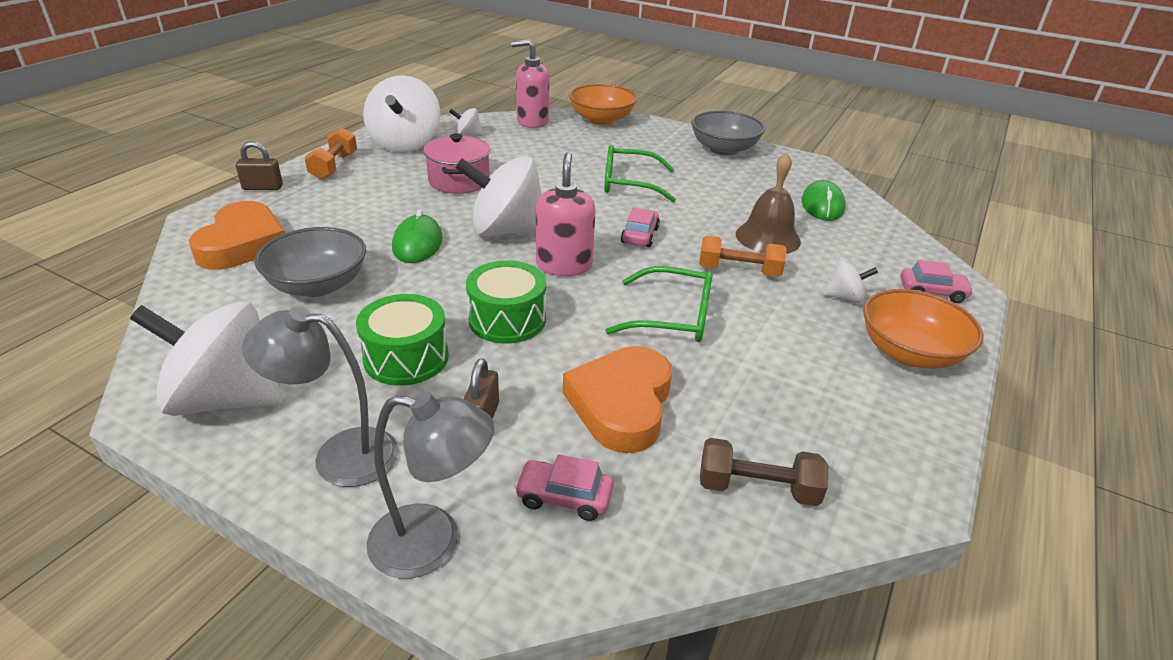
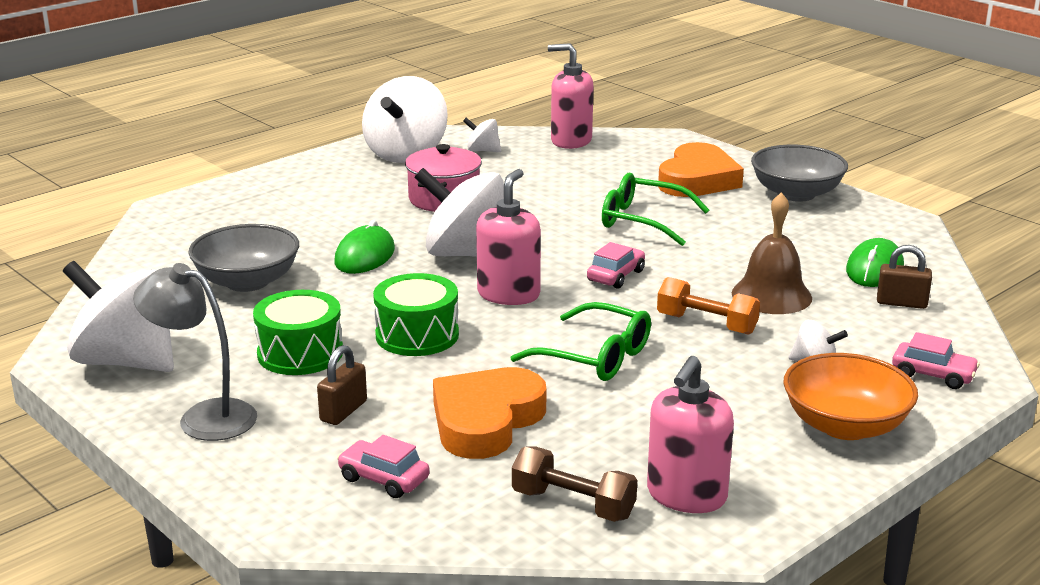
camera: 20 degrees right, 10 degrees down
(242, 244) = (192, 236): orange heart -> orange heart (697, 180)
(262, 187) = (234, 185): brown padlock -> brown padlock (901, 303)
(334, 166) = (316, 171): orange dumbbell -> none
(433, 543) = (252, 489): grey lamp -> none
(601, 119) = (660, 145): orange bowl -> none
(844, 454) = (686, 495): none -> pink soap dispenser

